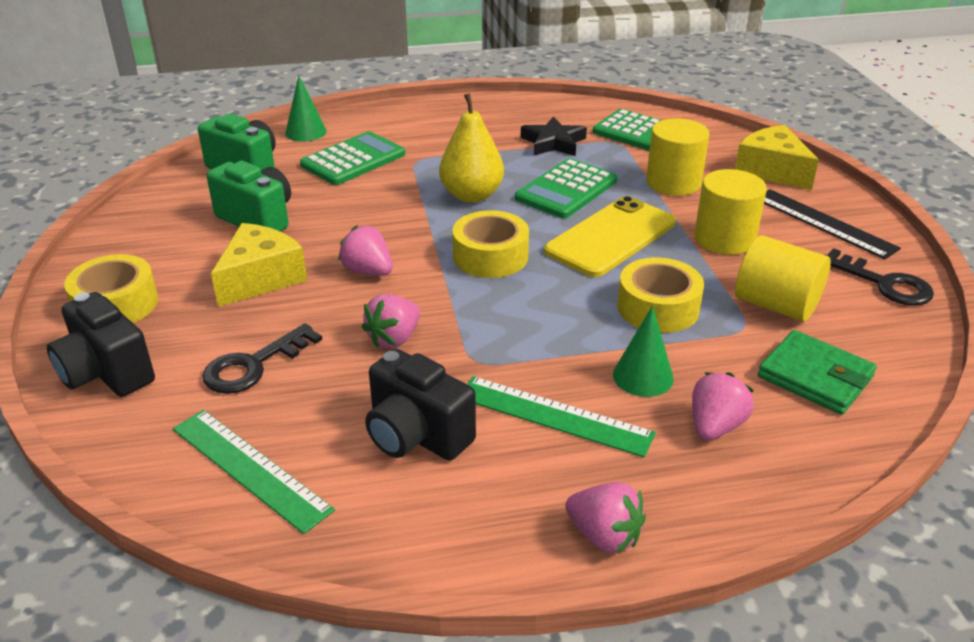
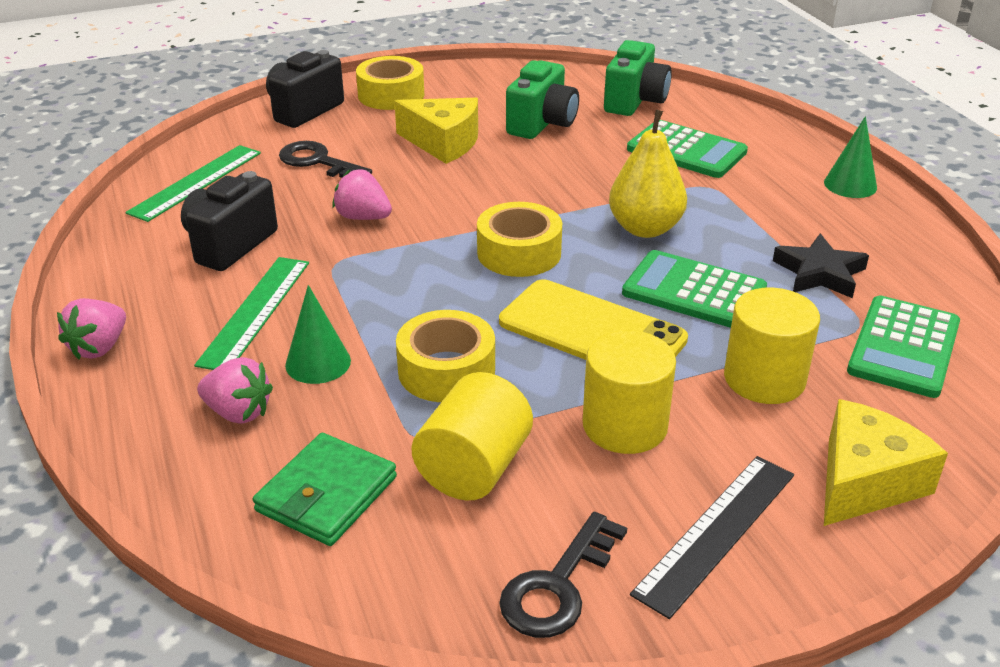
camera: 80 degrees right, 0 degrees up
(305, 132) = (732, 117): green cone -> green cone (850, 185)
(368, 271) = (469, 190): pink strawberry -> none

